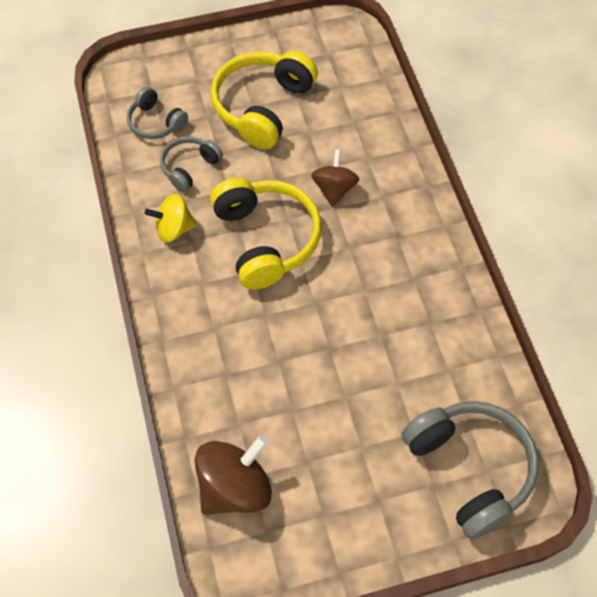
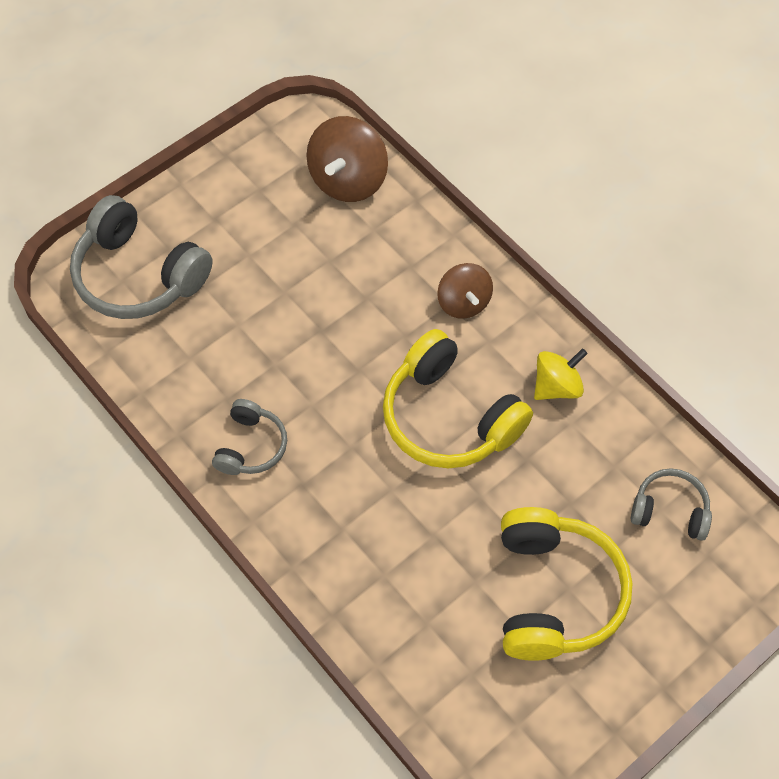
camera: 155 degrees right, 0 degrees up
(189, 167) = (589, 467): grey headphones -> grey headphones (251, 446)
(334, 189) = (404, 513): brown spinning top -> brown spinning top (463, 303)

